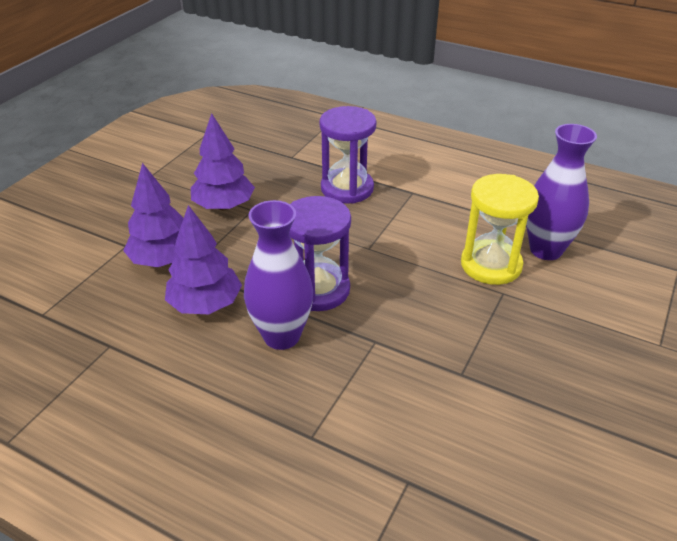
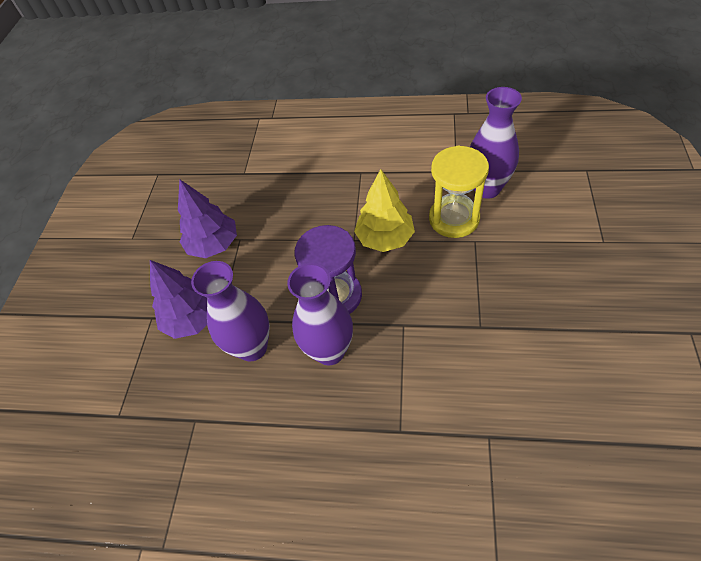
camera: 15 degrees left, 15 degrees up
(205, 304) = (252, 347): purple tree -> purple vase
(347, 188) = (306, 188): purple hourglass -> none
(403, 257) = (385, 238): none -> yellow tree

